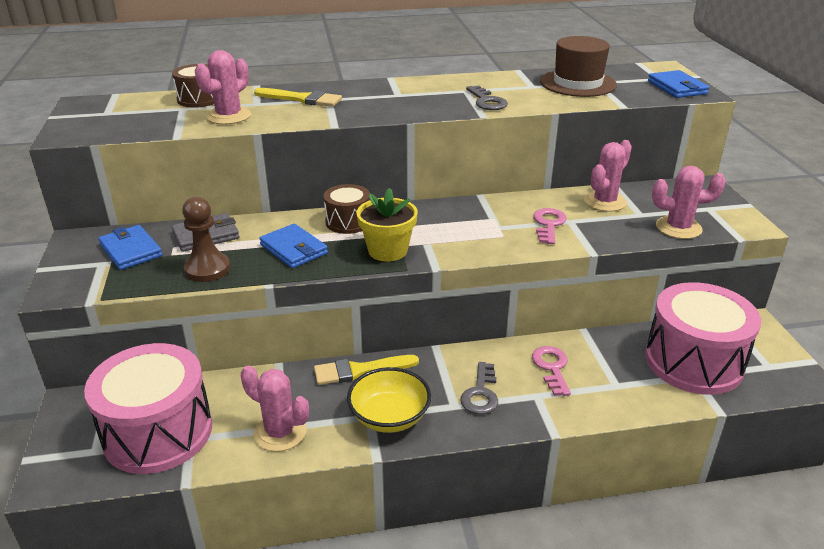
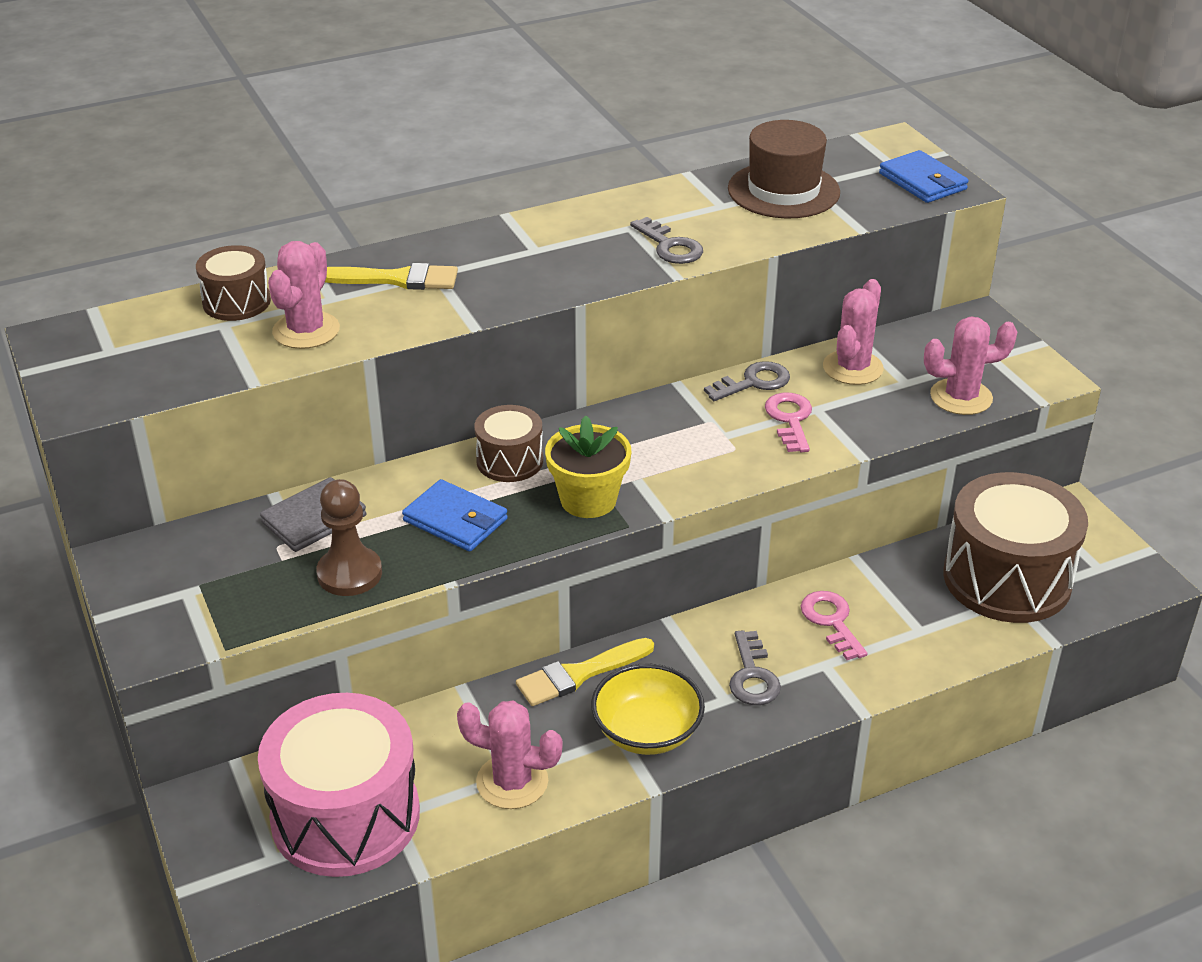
camera: 15 degrees left, 5 degrees up
(131, 250) = (217, 563): blue wallet -> none
(532, 201) = (753, 382): none -> grey key
(693, 362) = (1007, 578): pink drum -> brown drum

